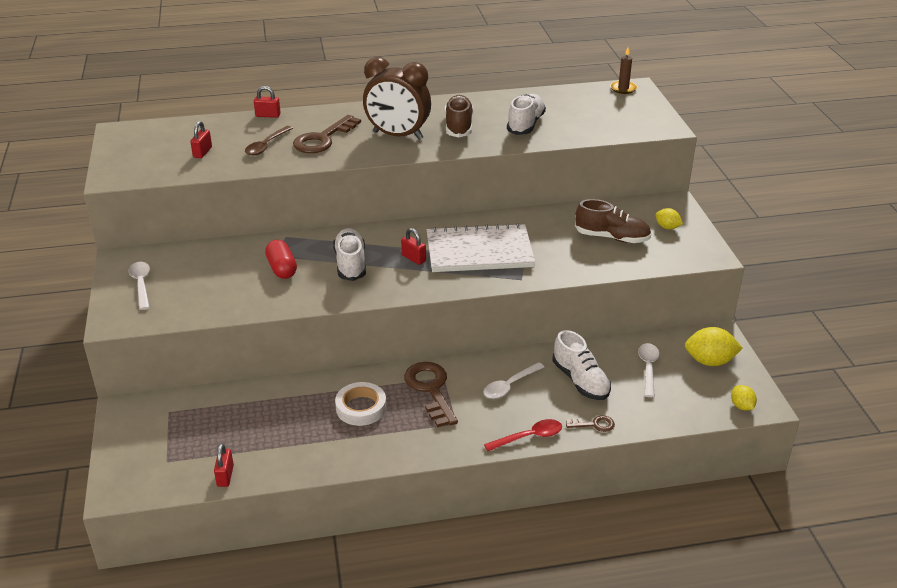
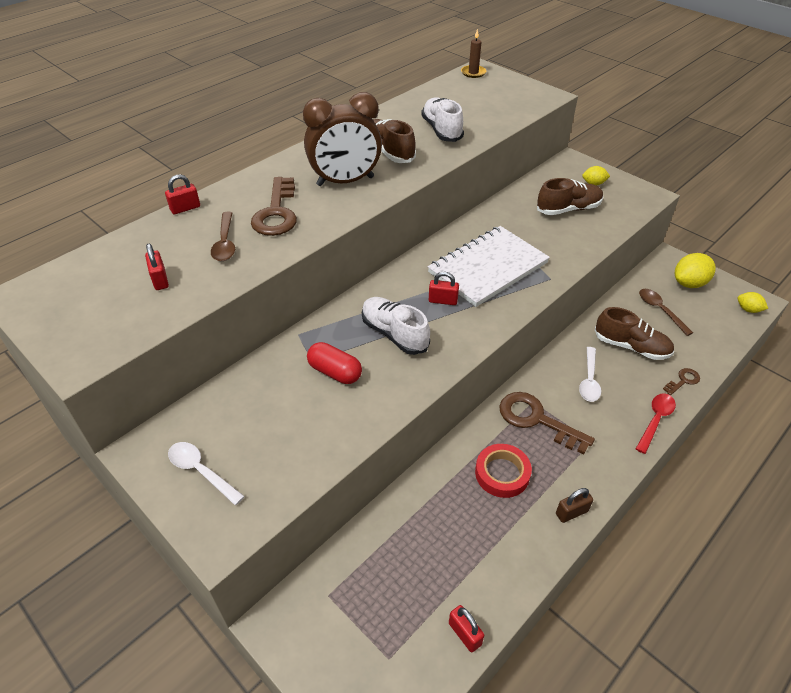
camera: 35 degrees left, 10 degrees up
(361, 408) = (502, 473): white tape -> red tape
(381, 455) = (571, 512): none -> brown padlock
(580, 381) = (631, 347): white shoe -> brown shoe
(648, 368) = (660, 310): white spoon -> brown spoon

